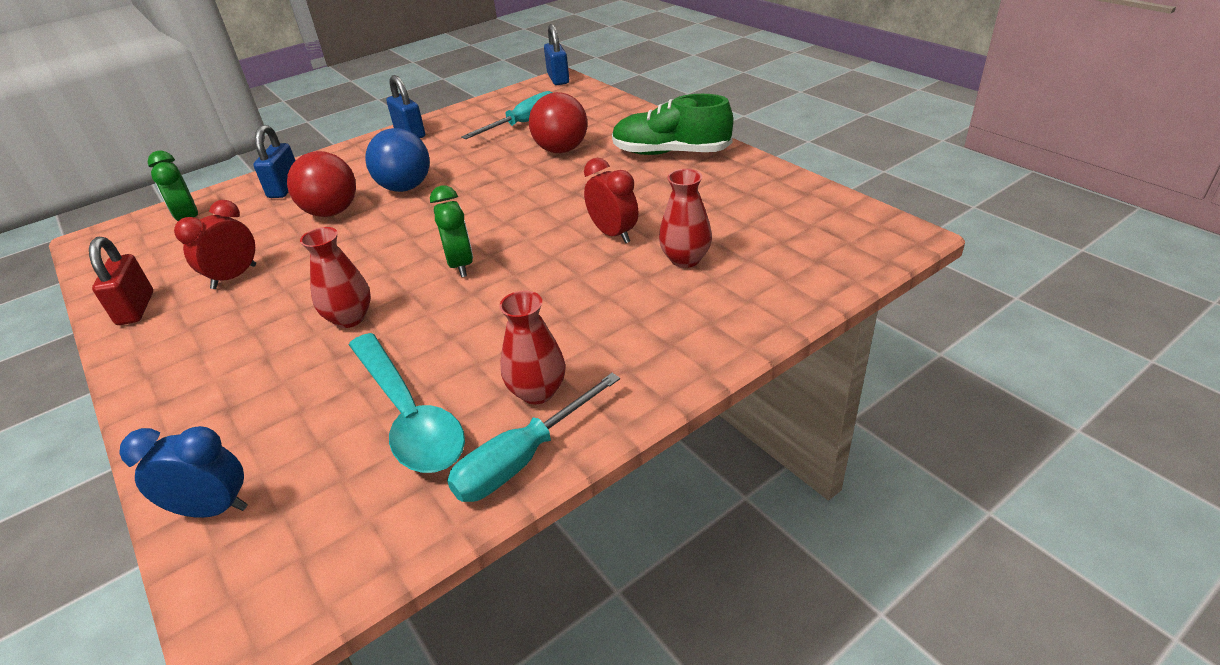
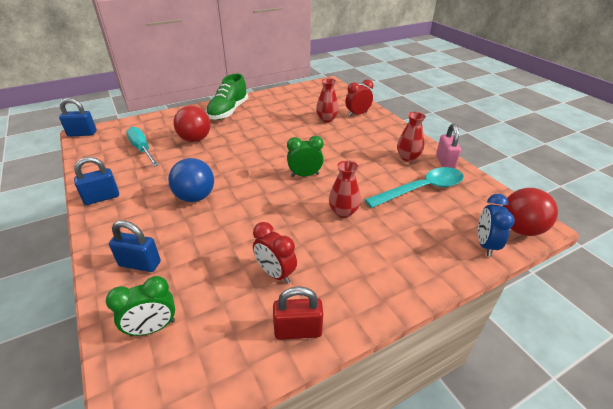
camera: 85 degrees left, 0 degrees up
(332, 212) = (207, 230): red ball -> red ball (520, 229)
(522, 459) = (445, 162): turquoise screwdriver -> pink padlock
(613, 234) = (298, 132): red clock -> red clock (357, 114)

